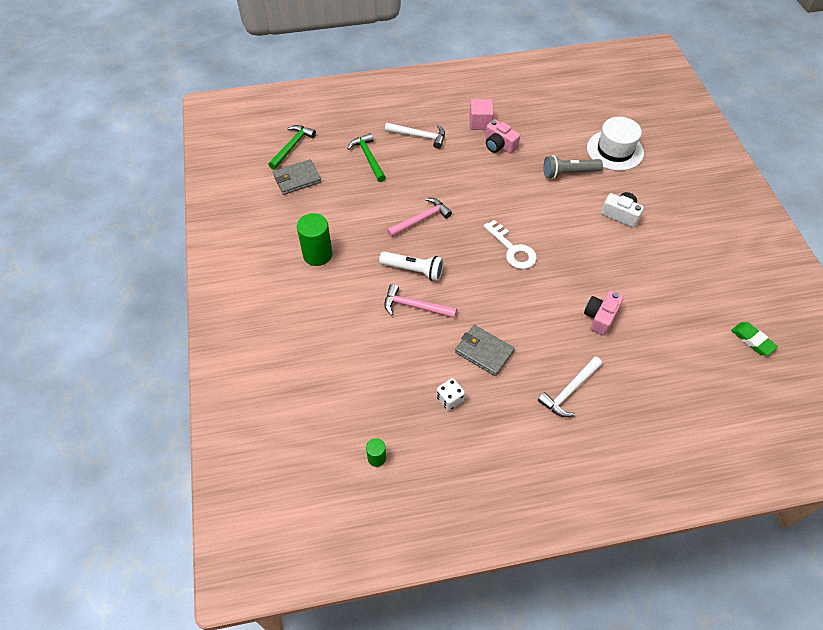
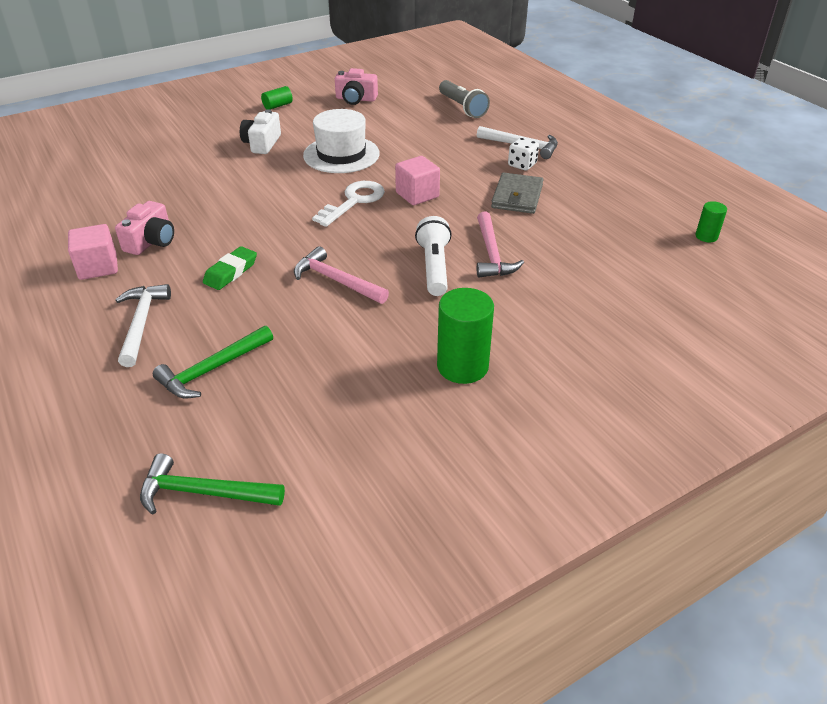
camera: 110 degrees left, 15 degrees down
(297, 179) = (298, 451): grey wallet -> none
(449, 399) = (594, 206): white dice -> white dice (522, 165)
(509, 288) = (417, 195): none -> pink cube
(569, 173) = (198, 182): grey flashlight -> grey flashlight (462, 107)
(600, 317) = (419, 140): pink camera -> pink camera (356, 99)
(615, 150) = (145, 157): white hat -> white hat (341, 154)
(693, 236) = (278, 106): none -> green cylinder
(752, 340) = (396, 76): green eraser -> green eraser (231, 272)

